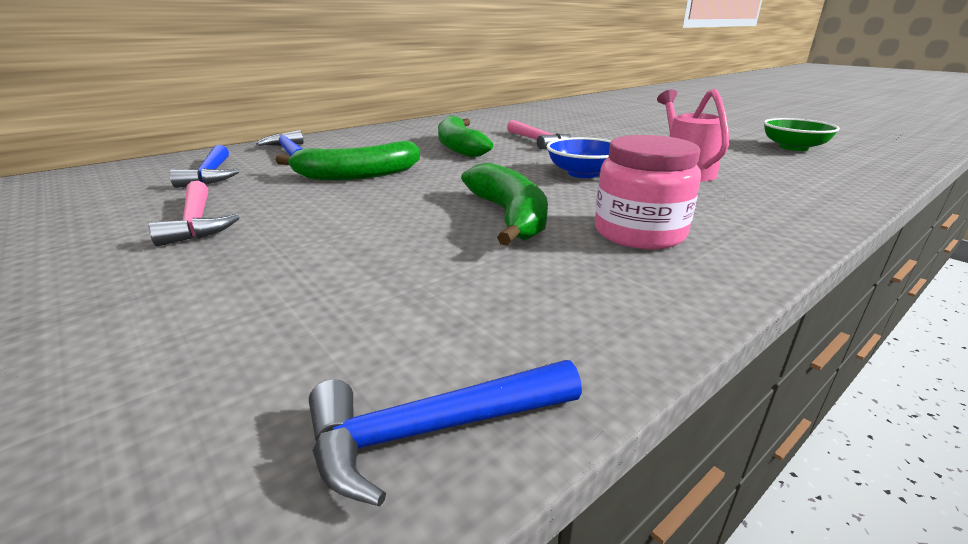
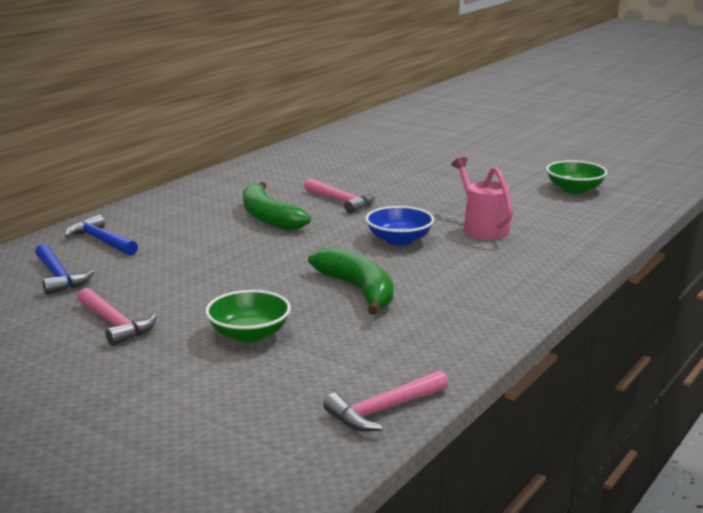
camera: 15 degrees left, 5 degrees down
(331, 253) = (249, 334): none -> green bowl
(357, 175) = (200, 263): green banana -> none
(432, 430) = (383, 410): blue hammer -> pink hammer
(639, 233) = (457, 293): pink jar -> none

